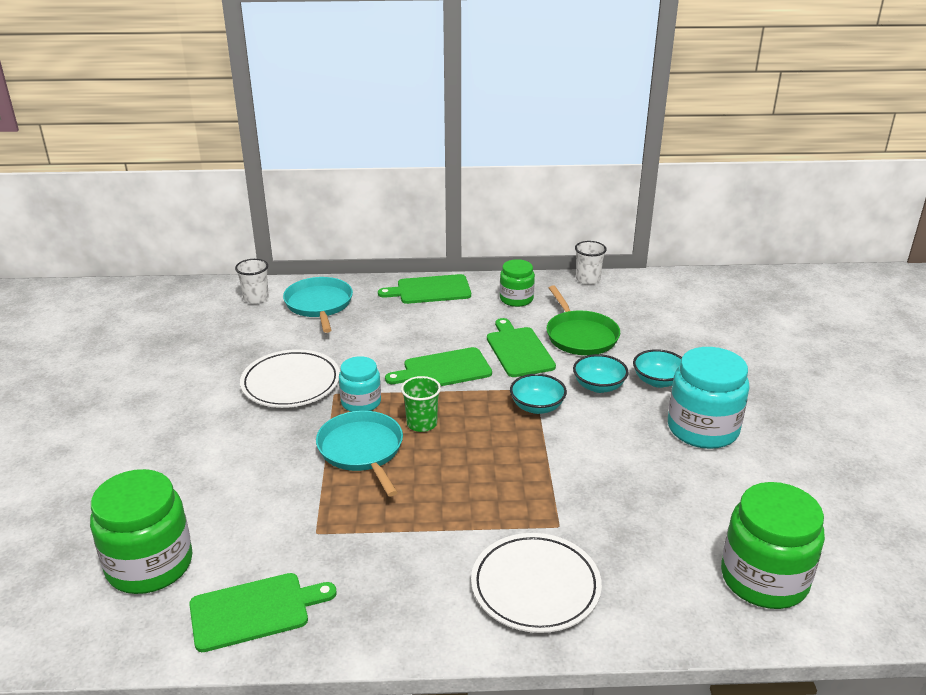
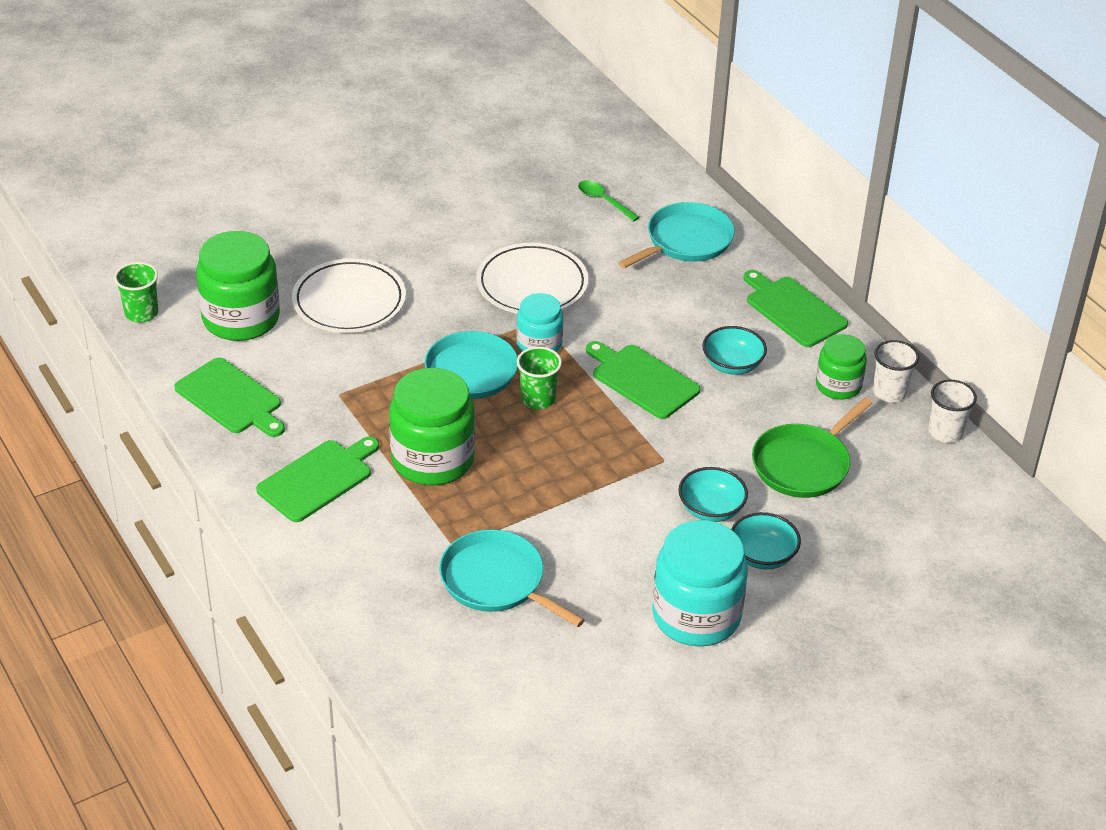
camera: 60 degrees right, 10 degrees up
(58, 641) = (141, 313): none -> green cup
(237, 322) = (603, 201): none -> green spoon
(256, 298) = (657, 192): white cup -> white cup (889, 392)
(519, 350) = (729, 424): green cutting board -> green cutting board (318, 479)
(535, 586) = (364, 555): white plate -> white plate (349, 301)
(537, 407) = (632, 472): turquoise bowl -> turquoise bowl (732, 365)
(614, 515) = (497, 581): none -> turquoise pan
(764, 579) = (478, 714): green jar -> green jar (433, 459)

